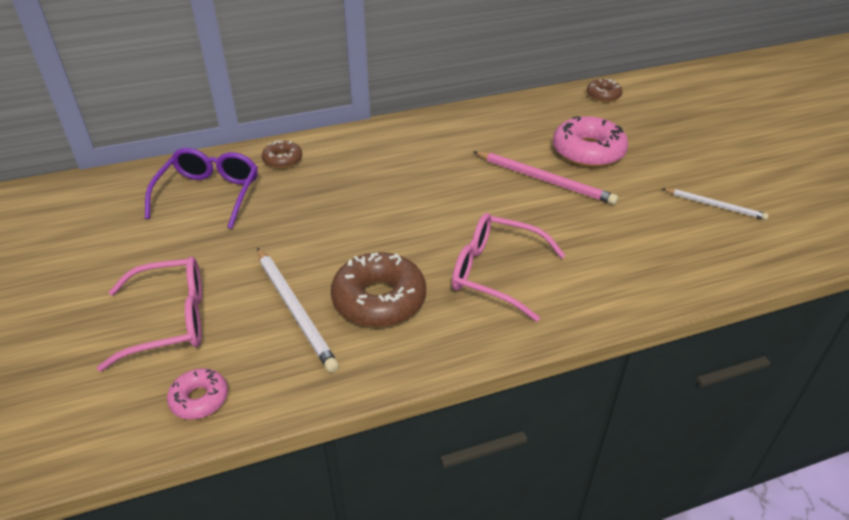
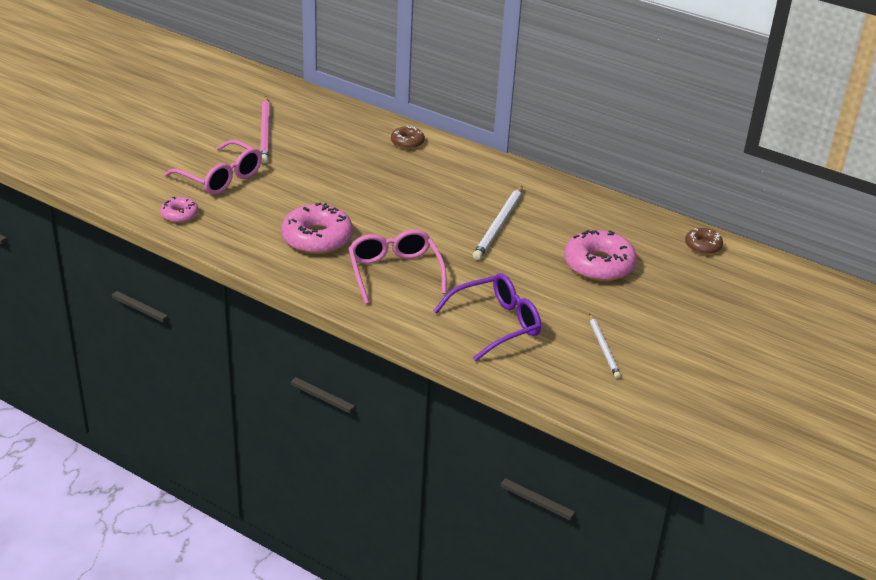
camera: 50 degrees right, 5 degrees down
(209, 194) = (338, 134): purple glasses -> purple glasses (496, 324)
(295, 310) = (274, 213): white pencil -> white pencil (498, 225)
(379, 300) = (317, 238): brown donut -> pink donut
(544, 180) = (530, 257): pink pencil -> pink pencil (265, 132)

